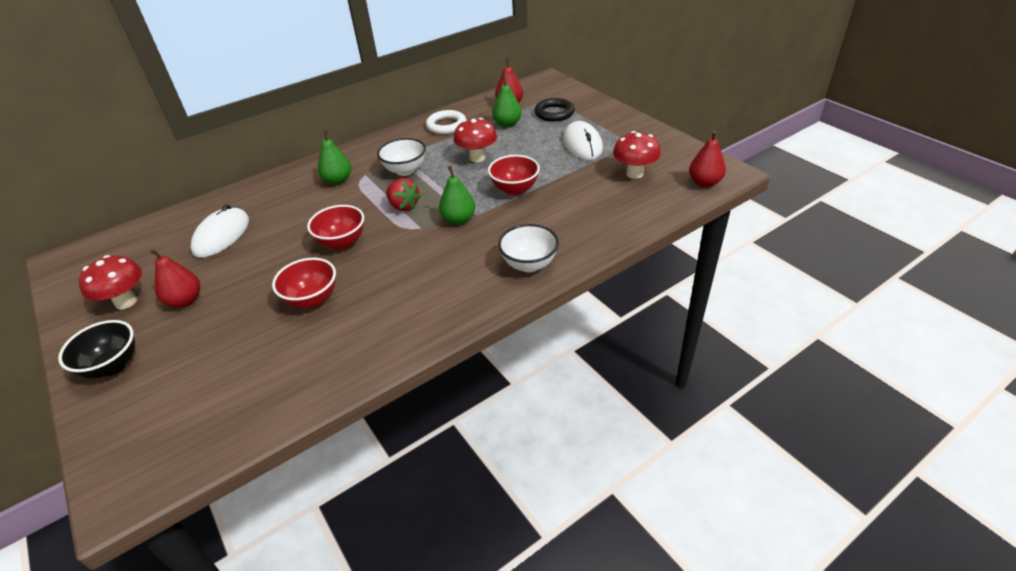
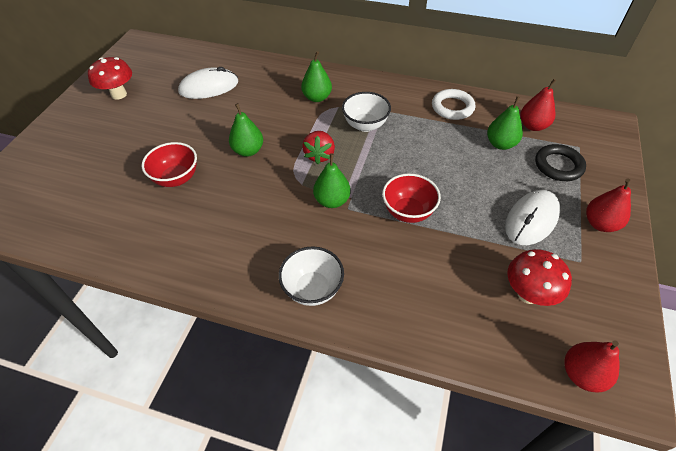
camera: 50 degrees right, 10 degrees up
(112, 366) = (63, 131): black bowl -> none
(185, 301) = (136, 118): red pear -> red pear (600, 224)
(342, 242) = (248, 151): red bowl -> green pear
(477, 158) = (427, 157): red mushroom -> none

